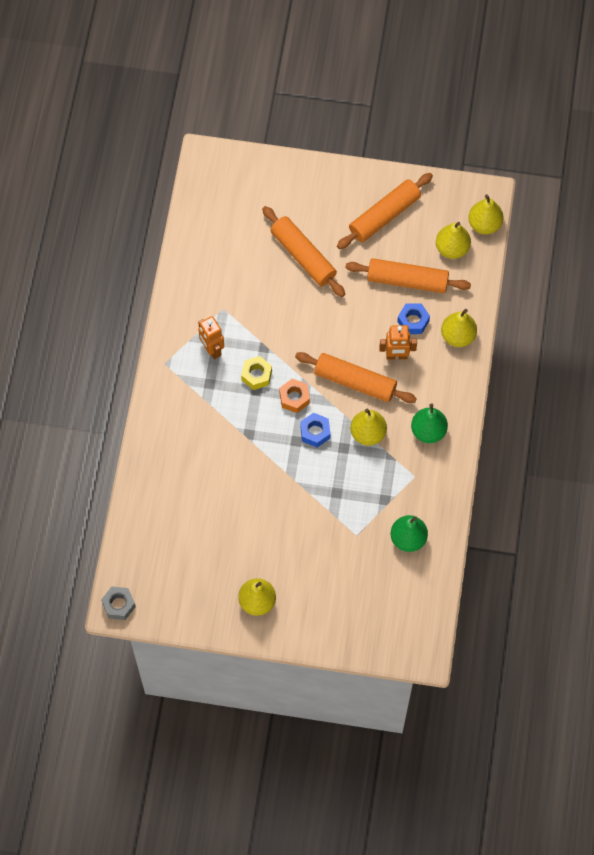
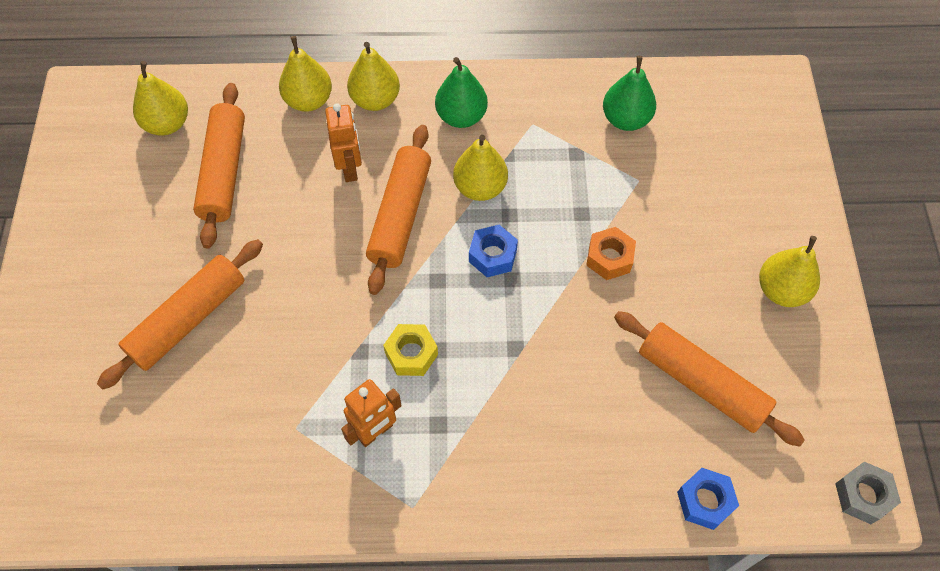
camera: 100 degrees left, 5 degrees down
(294, 398) = (441, 292): orange nut -> orange nut (609, 258)
(384, 216) = (112, 216): orange rolling pin -> orange rolling pin (702, 383)
(413, 321) = (291, 156): blue nut -> blue nut (705, 501)
(484, 224) = (126, 90): yellow pear -> yellow pear (375, 100)

